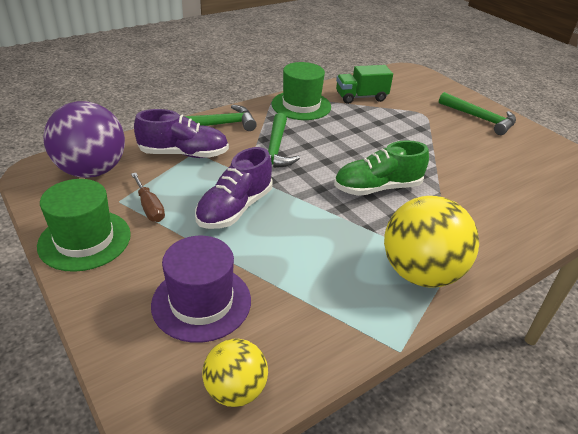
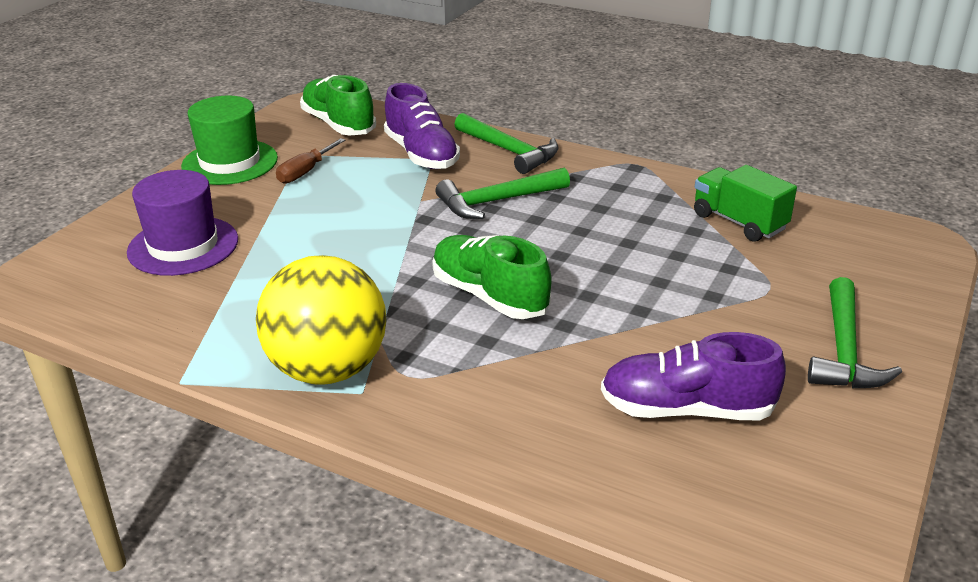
camera: 65 degrees right, 5 degrees down
(92, 171) = (338, 124): purple ball -> green shoe
(235, 209) = (346, 215): purple shoe -> purple shoe (686, 409)
(235, 390) = (81, 298): yellow ball -> none
(301, 105) = (639, 185): green hat -> none

